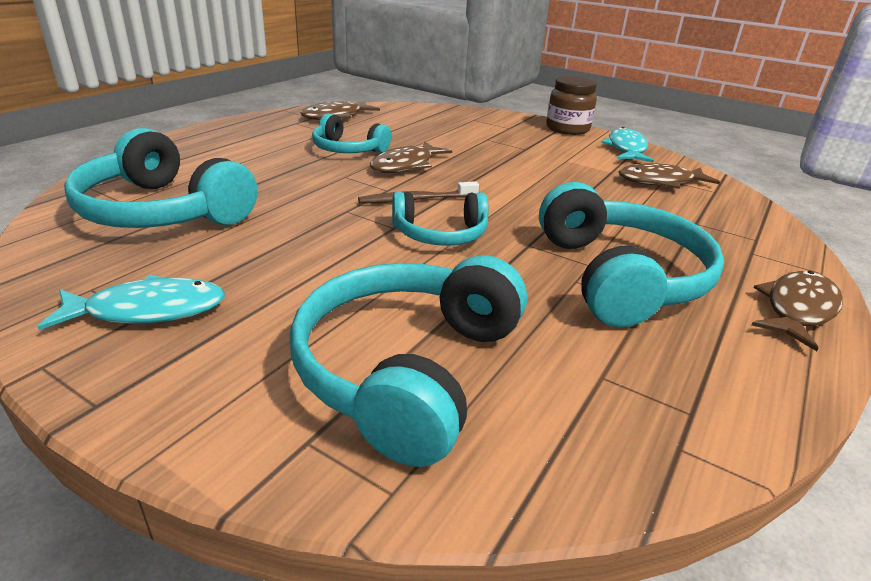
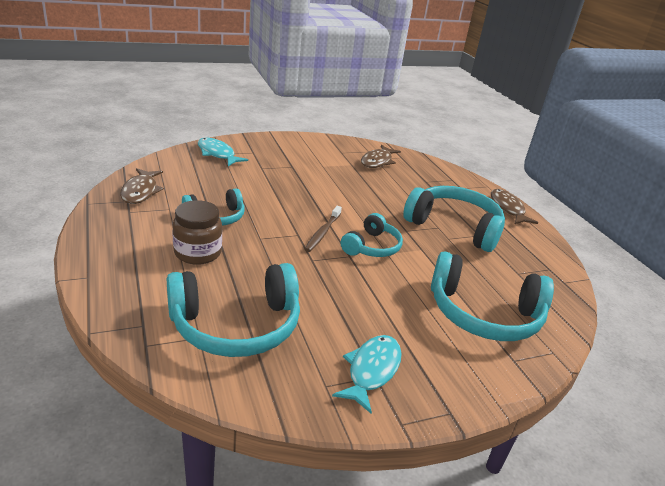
camera: 55 degrees left, 0 degrees up
(406, 165) = (269, 211): brown fish -> none
(409, 369) = (484, 314): turquoise headphones -> turquoise headphones turned 45 degrees counterclockwise
(567, 129) = (280, 139): brown jar -> brown jar (197, 253)
(626, 149) = (329, 143): turquoise fish -> turquoise fish (217, 154)

